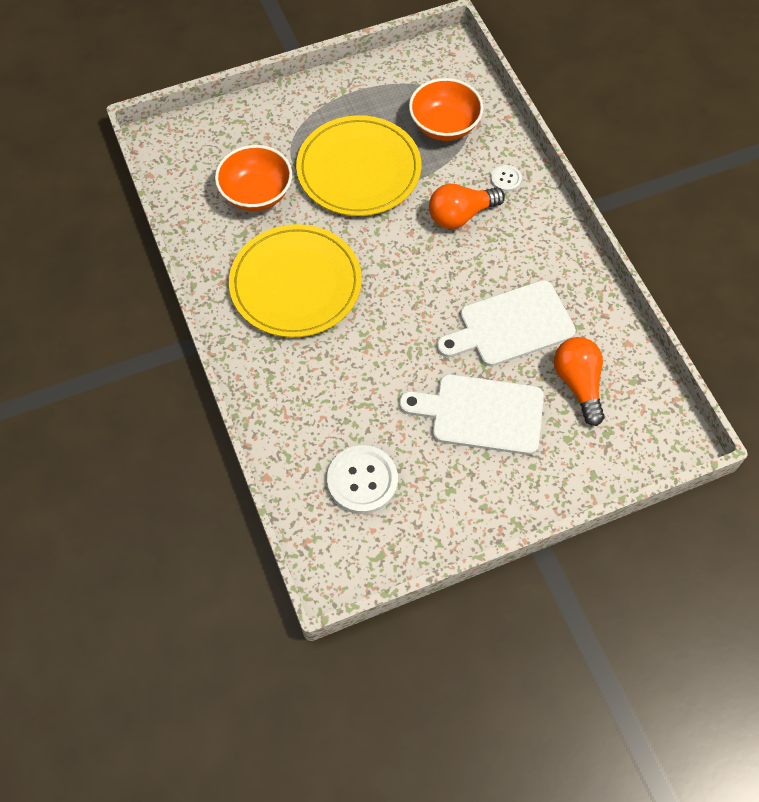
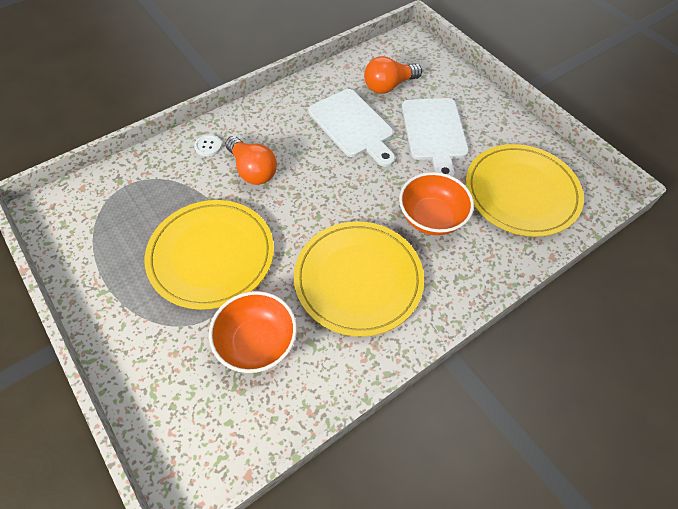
camera: 105 degrees left, 5 degrees down
(362, 480) = (521, 192): white button -> yellow plate
(444, 126) = (149, 197): orange bowl -> orange bowl (431, 217)

